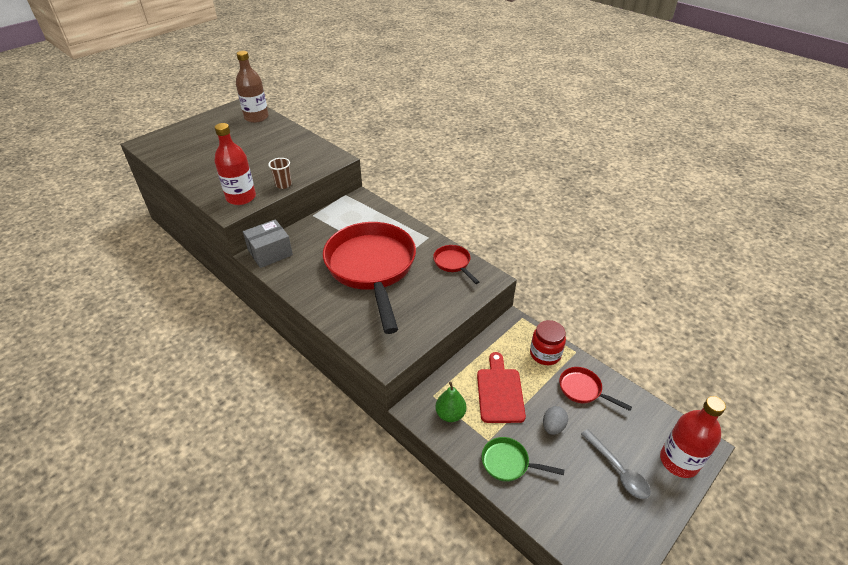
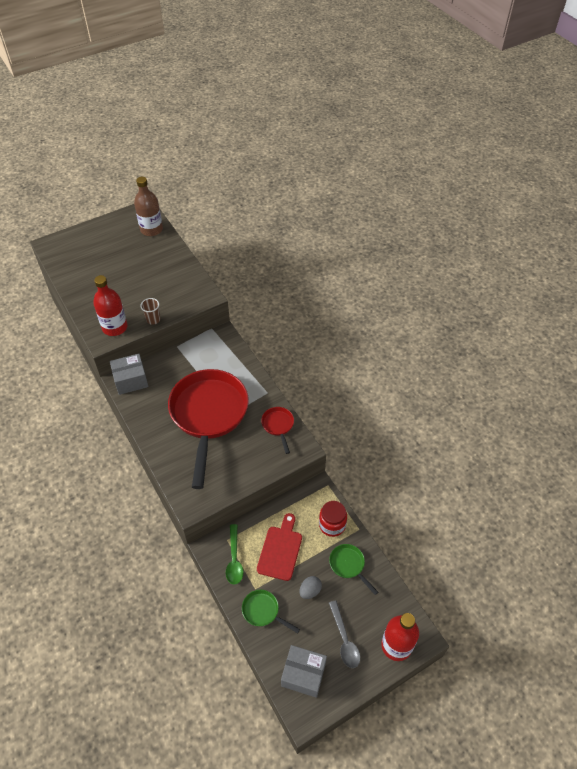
camera: 15 degrees right, 10 degrees up
(450, 414) = (234, 559): green pear -> green spoon
(583, 390) = (348, 565): red pan -> green pan
(590, 524) = (303, 674): none -> grey box

